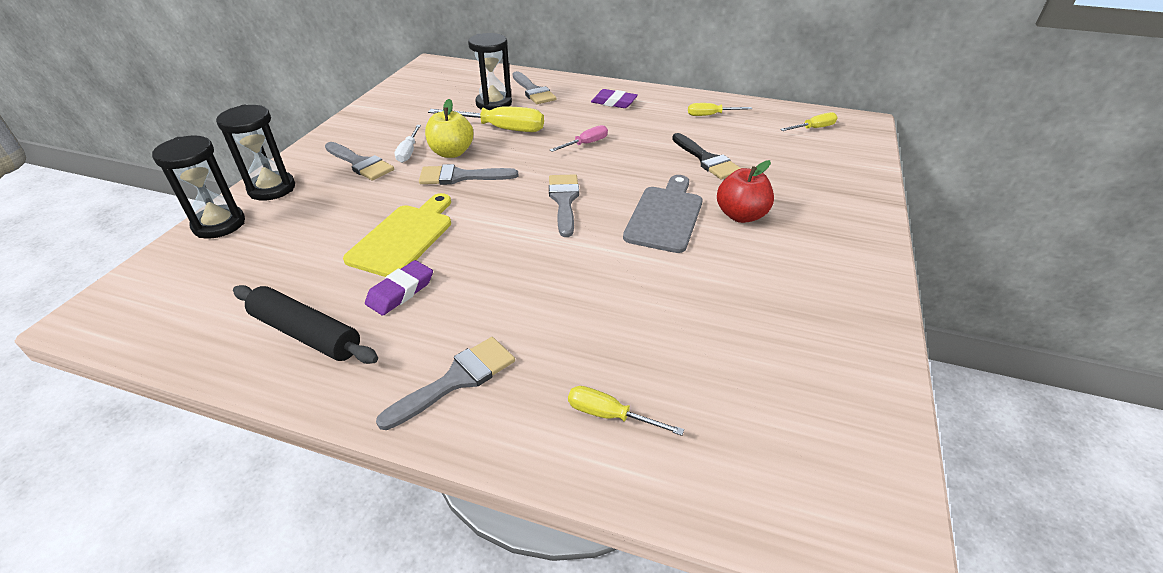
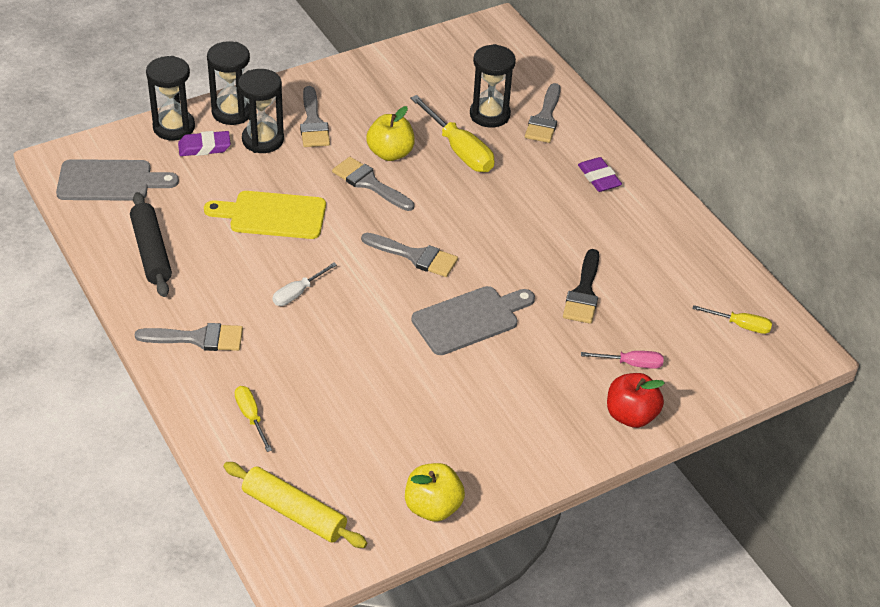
camera: 40 degrees right, 5 degrees up
(184, 300) = (110, 181): none -> grey cutting board
(326, 193) = (263, 140): none -> black hourglass
(400, 292) = (228, 258): purple eraser -> purple eraser (204, 147)
(403, 237) = (272, 215): yellow cutting board -> yellow cutting board turned 150 degrees counterclockwise
(409, 152) = (360, 132): white screwdriver -> white screwdriver (298, 293)
(564, 201) = (415, 256): grey brush -> grey brush turned 75 degrees clockwise
(585, 144) = (506, 211): pink screwdriver -> pink screwdriver (631, 364)
(710, 115) = (666, 249): yellow screwdriver -> none
(741, 215) = (527, 358): red apple -> red apple (631, 415)
(784, 478) = (294, 512): none -> yellow rolling pin
(868, 367) = (433, 507): none -> yellow apple

